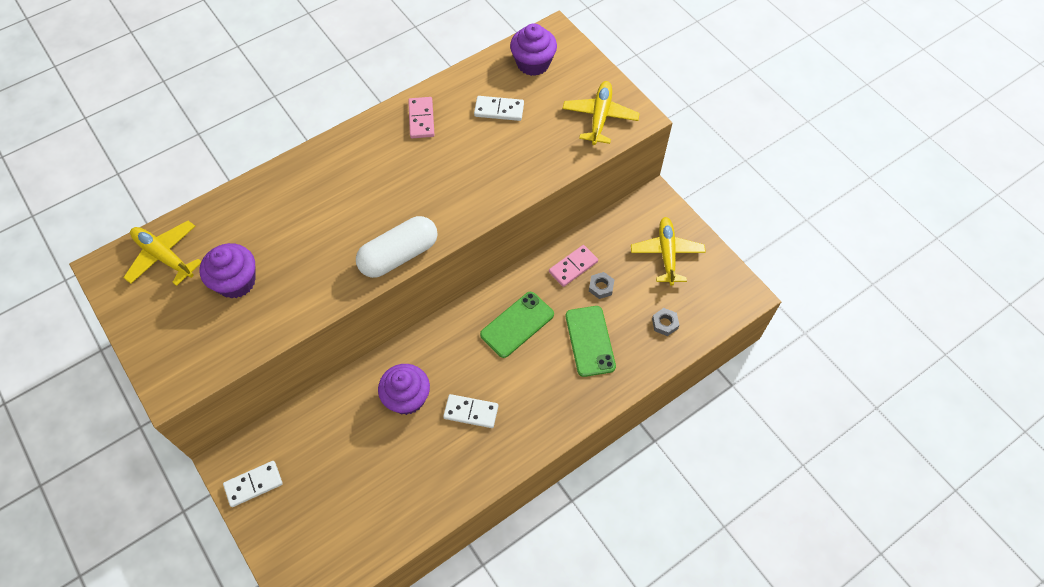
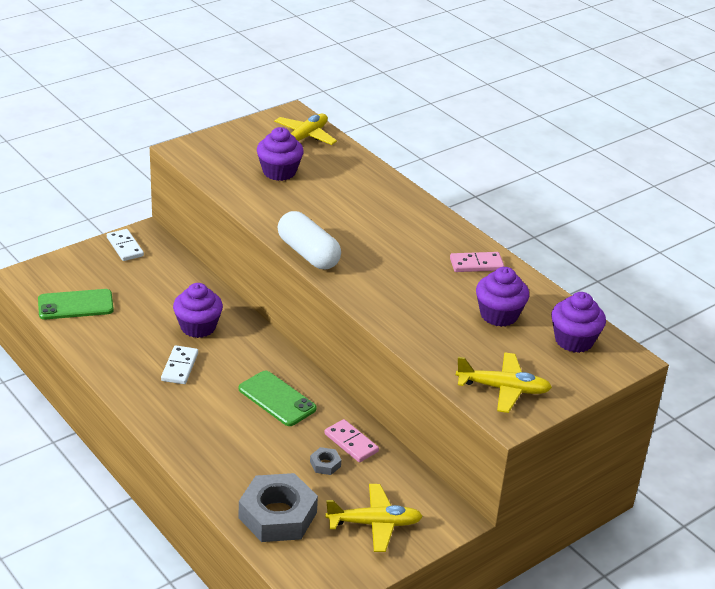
camera: 85 degrees right, 25 degrees down
(499, 110) = (499, 315): white domino -> purple cupcake
(590, 341) = (256, 452): green phone -> green phone (75, 305)
(665, 323) = (278, 515): grey nut -> grey nut, size x2.39

